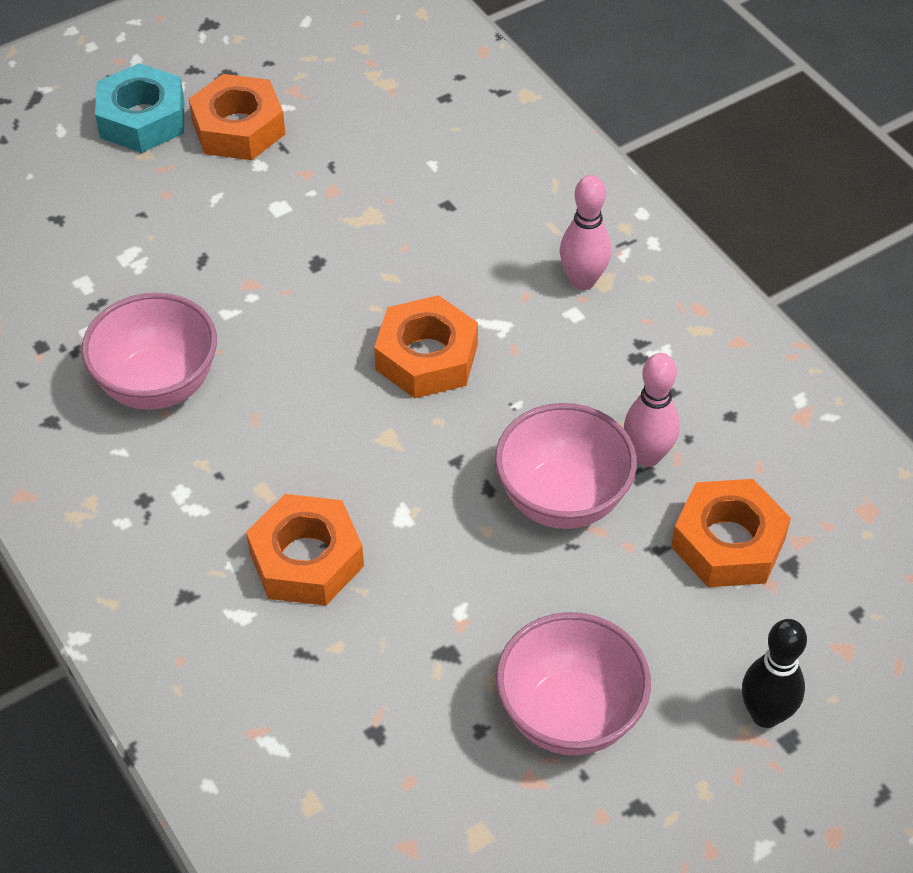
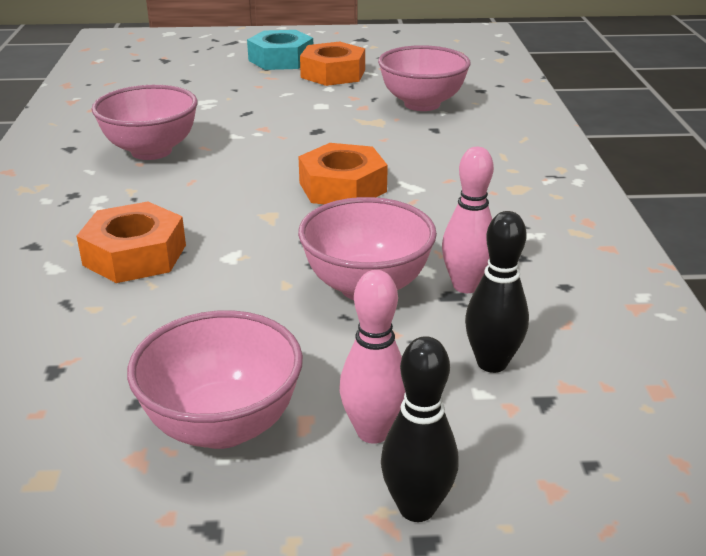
camera: 30 degrees right, 20 degrees down
(398, 157) = (422, 104): none -> pink bowl
(583, 281) = (501, 184): pink bowling pin -> pink bowling pin (373, 432)
(728, 543) = (492, 363): orange nut -> black bowling pin

